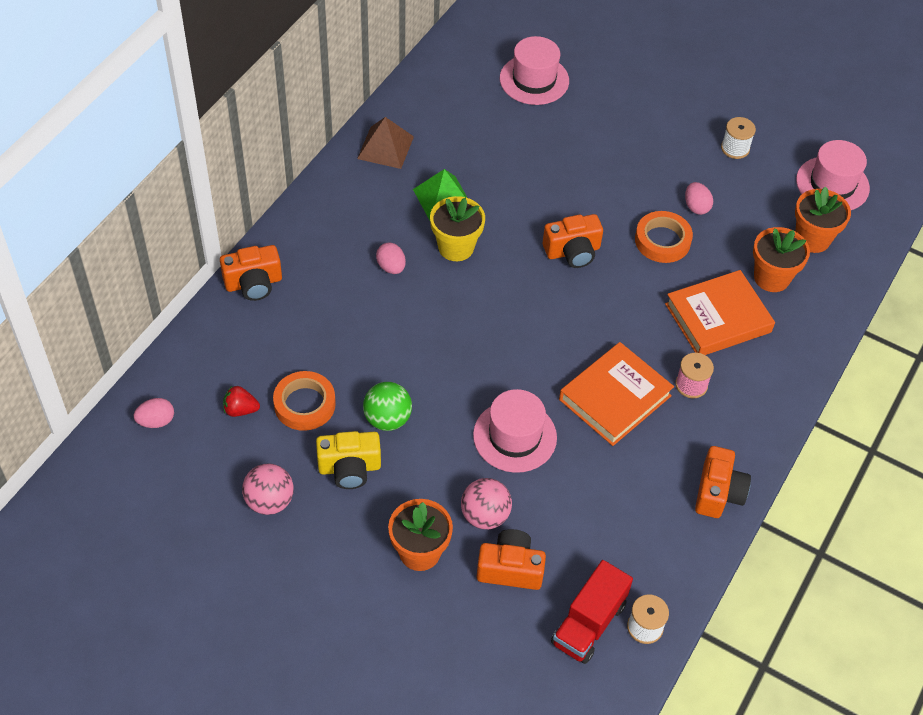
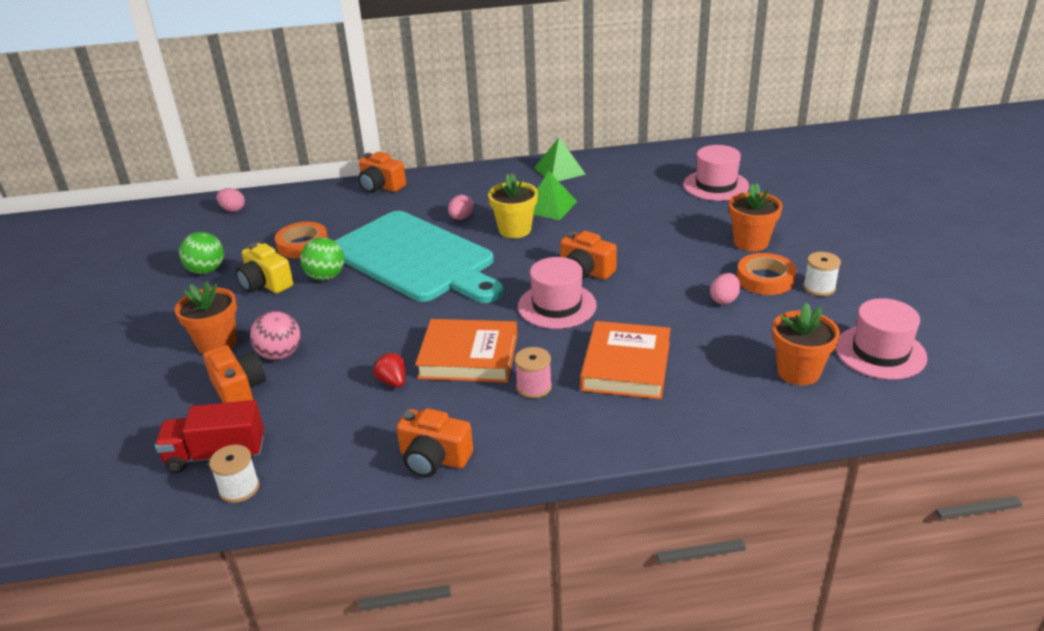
camera: 55 degrees right, 20 degrees down
(240, 410) = (272, 228): red strawberry -> red strawberry (392, 382)
(269, 501) = (206, 270): pink ball -> green ball
(385, 147) = (559, 171): brown pyramid -> green pyramid
(427, 340) = (415, 258): none -> turquoise cutting board
(514, 436) = (372, 331): pink hat -> pink hat (557, 306)
(662, 241) = (662, 302): orange tape -> orange tape (765, 279)
(718, 318) = (626, 366): orange book -> orange book turned 75 degrees clockwise
(718, 492) = (434, 459): orange camera -> orange camera turned 45 degrees clockwise
(771, 278) = (716, 371): orange flower pot -> orange flower pot (751, 242)

